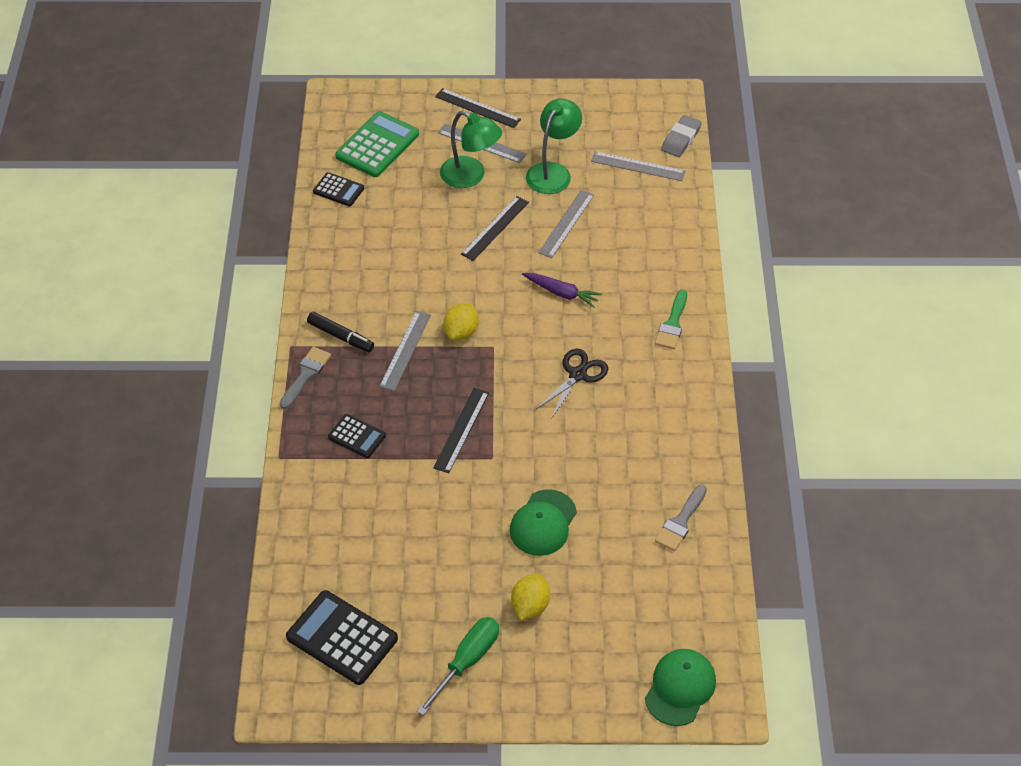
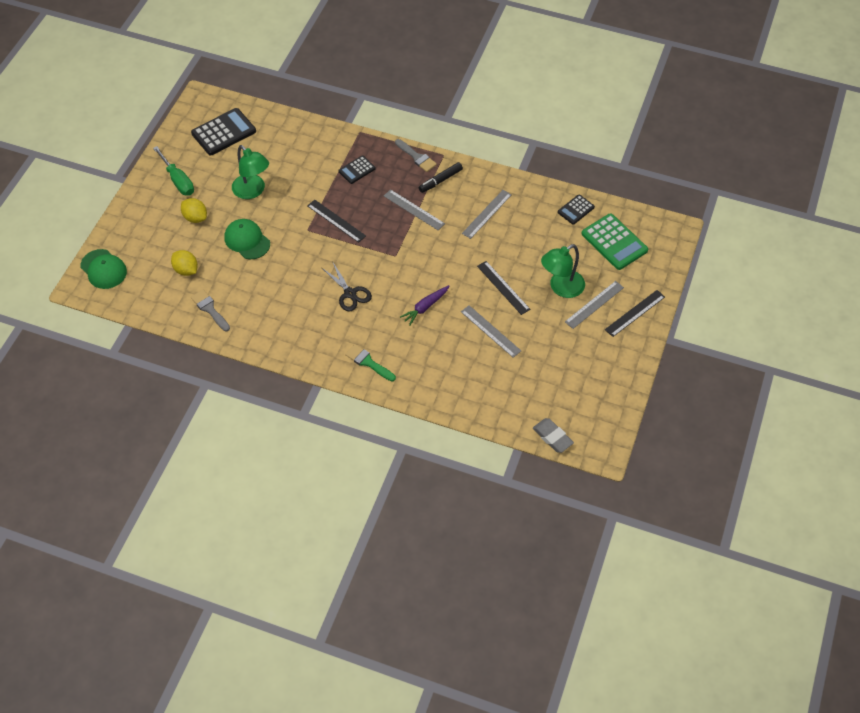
camera: 110 degrees right, 5 degrees up
(461, 332) = (415, 242): yellow lemon -> yellow lemon (186, 270)
(553, 172) = (547, 339): green lamp -> green lamp (252, 191)
(638, 166) = (533, 396): grey ruler -> grey ruler (487, 214)

